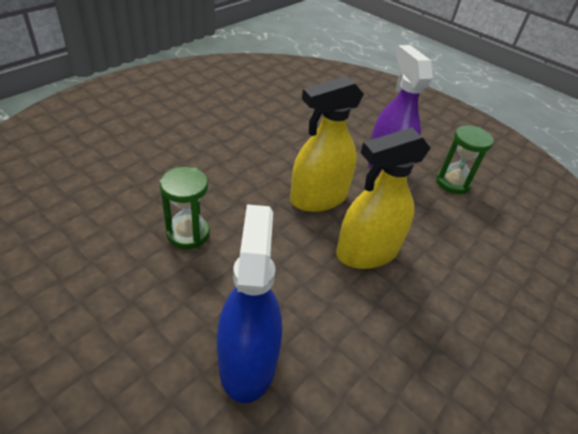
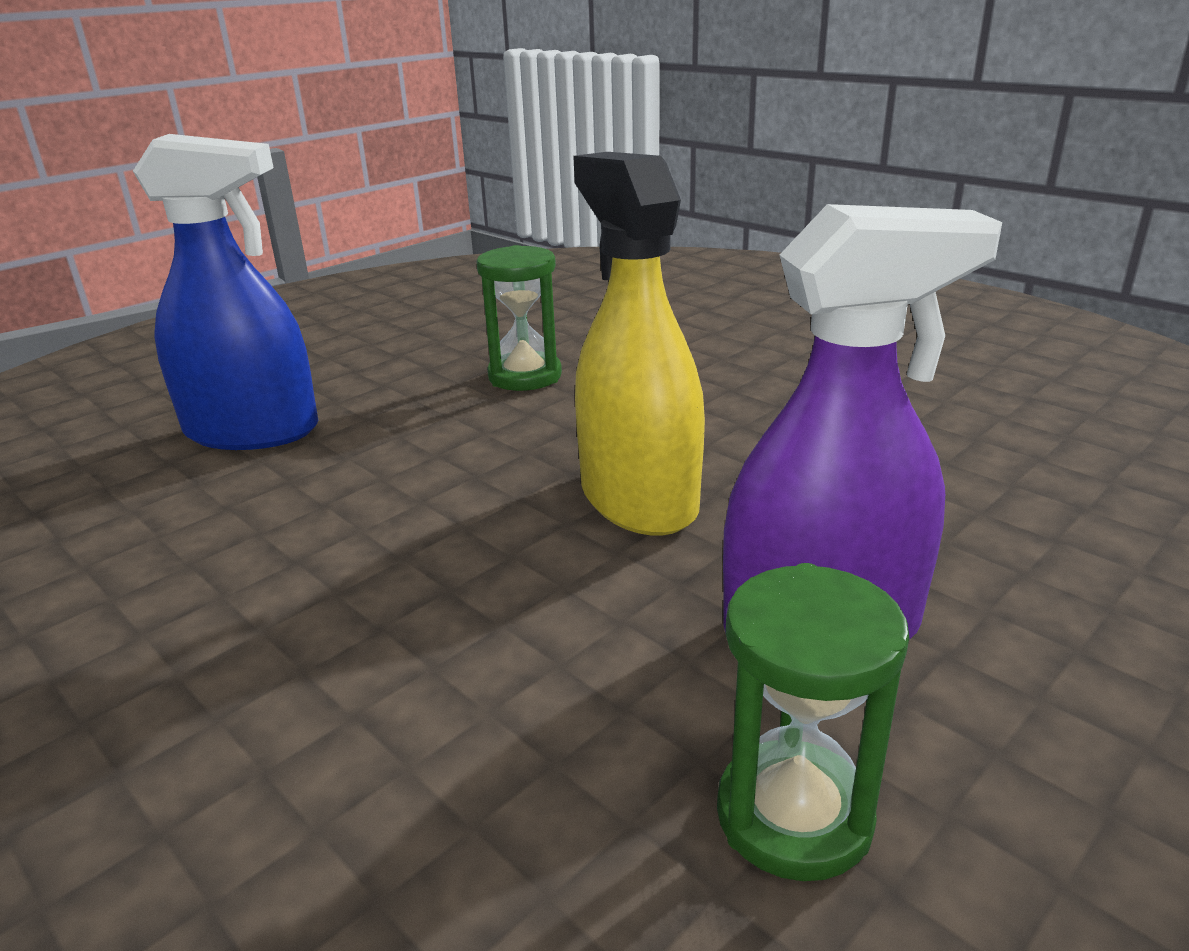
camera: 100 degrees right, 15 degrees down
(367, 252) = (447, 559): yellow spray bottle -> none

